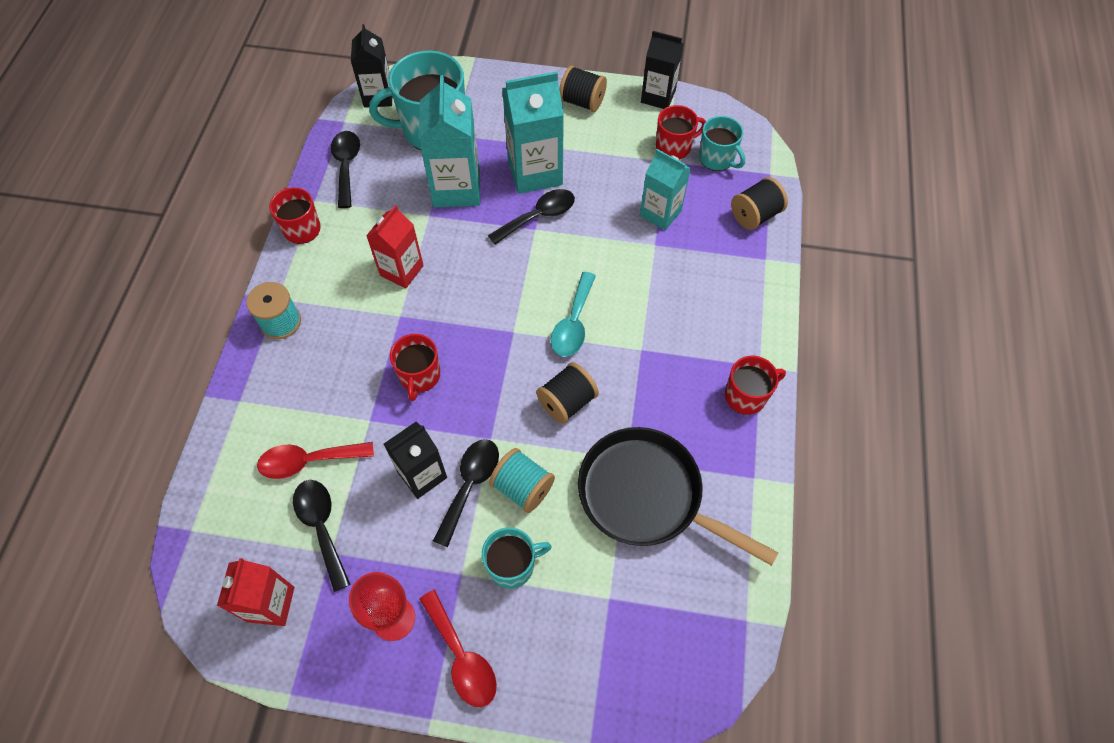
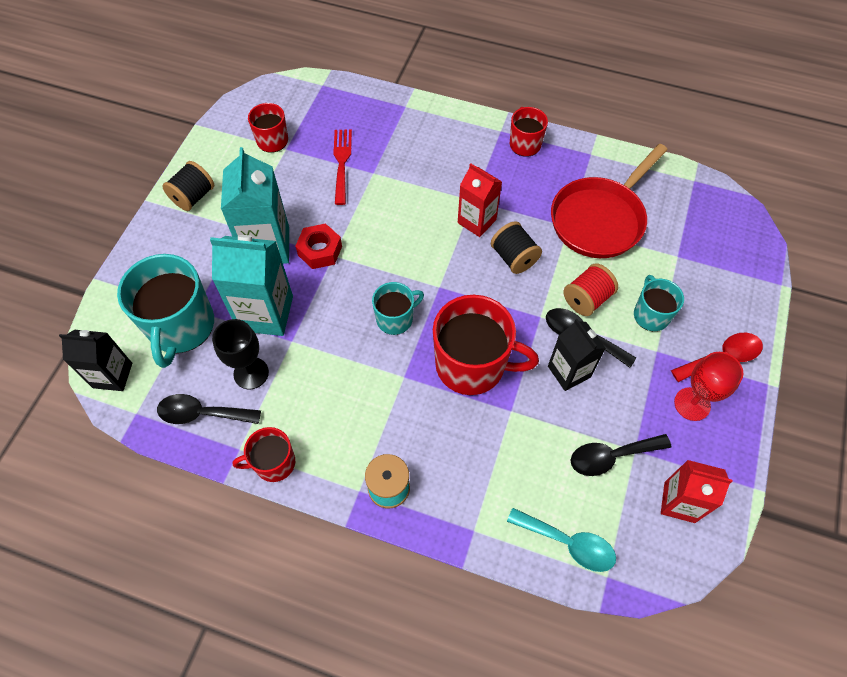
camera: 80 degrees left, 0 degrees up
(308, 461) = (546, 465): red spoon -> none
(390, 191) = (251, 373): none -> black goblet
(401, 270) = (352, 370): red carton -> red carton (476, 221)
(419, 376) = (472, 365): red mug -> red mug, size x1.83
(523, 487) = (586, 299): turquoise spool -> red spool
(538, 216) = (320, 250): black spoon -> red nut
(573, 323) = (440, 242): turquoise spoon -> turquoise spoon (568, 543)
(647, 496) = (600, 219): black pan -> red pan
(658, 96) = (210, 140): black carton -> none
(660, 213) = (342, 163): turquoise carton -> red fork
(717, 158) = (295, 114): turquoise mug -> turquoise mug (395, 318)
(755, 215) = (361, 103): black spool -> none

